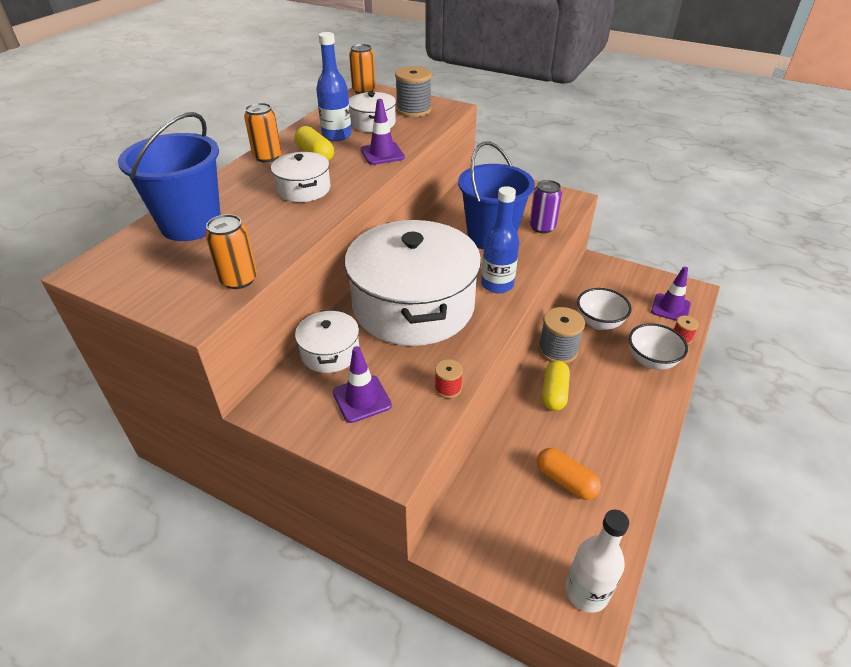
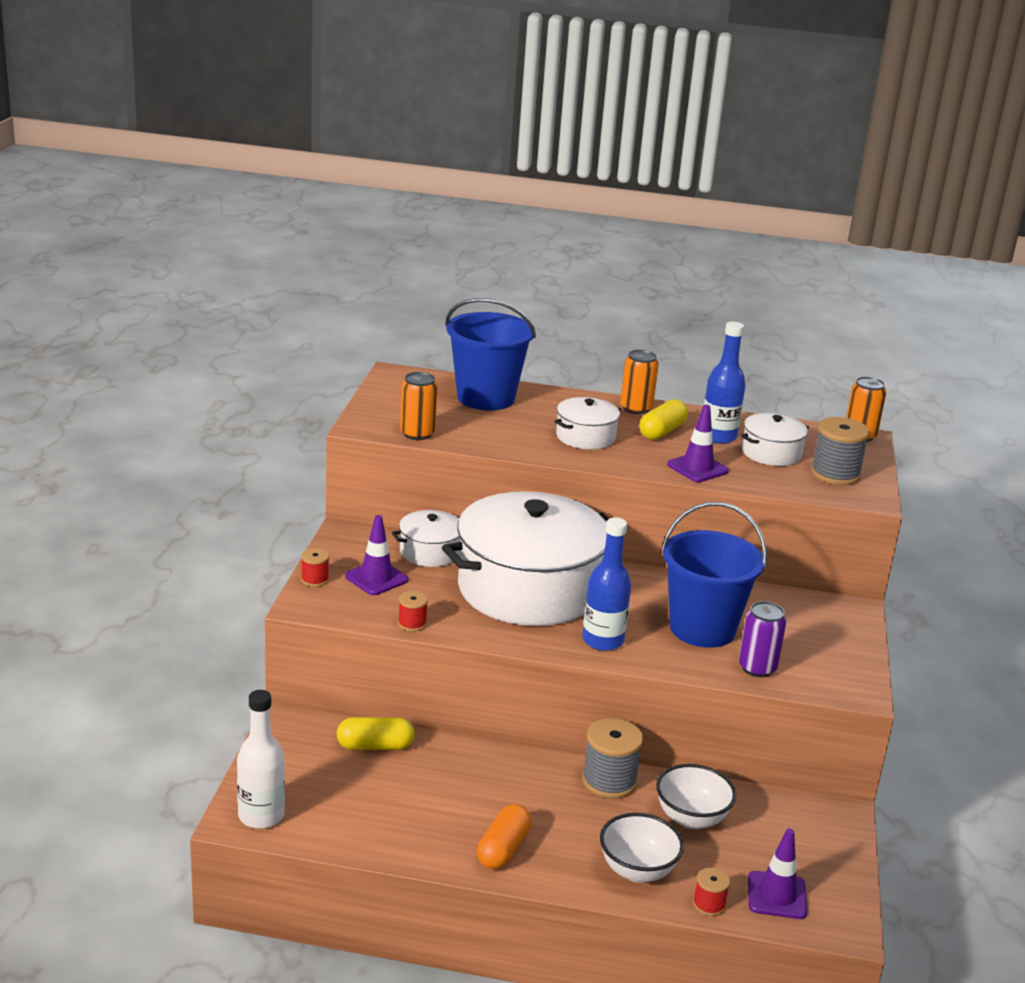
camera: 70 degrees right, 15 degrees down
(346, 448) = (315, 579): none -> red spool
(554, 393) = (527, 781): yellow capsule -> yellow capsule (375, 746)
(565, 481) = (394, 796): orange capsule -> orange capsule (503, 849)

